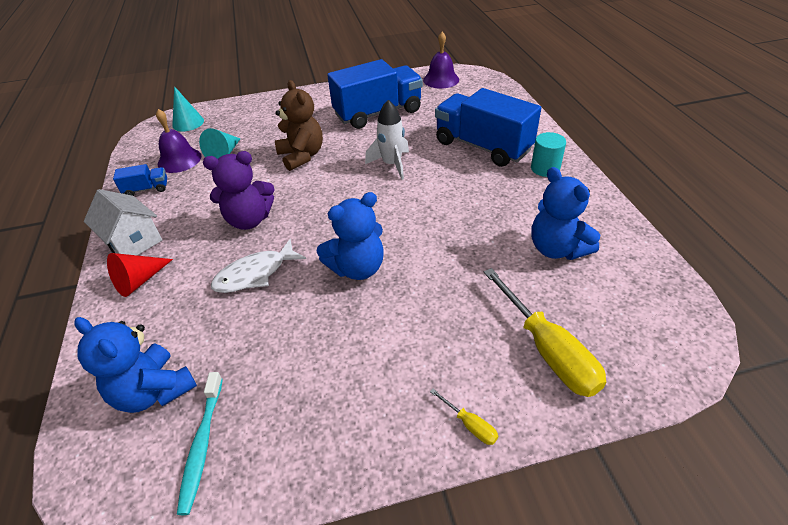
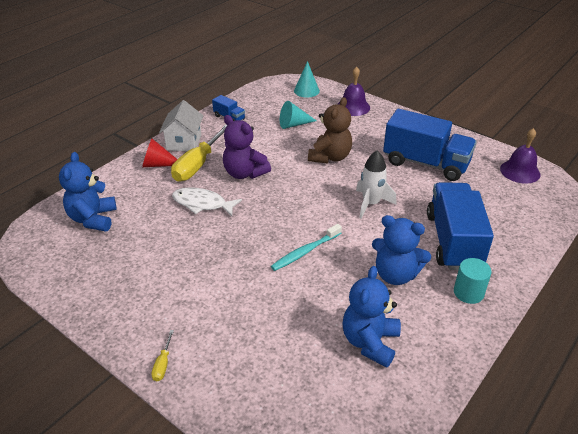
camera: 50 degrees right, 5 degrees down
(179, 160) = (268, 111): purple bell -> purple bell (353, 107)
(202, 445) = (74, 257): turquoise toothbrush -> turquoise toothbrush (305, 252)
(357, 268) = (248, 244): blue teddy bear -> blue teddy bear (396, 274)
(548, 350) = (256, 379): yellow screwdriver -> yellow screwdriver (197, 165)

